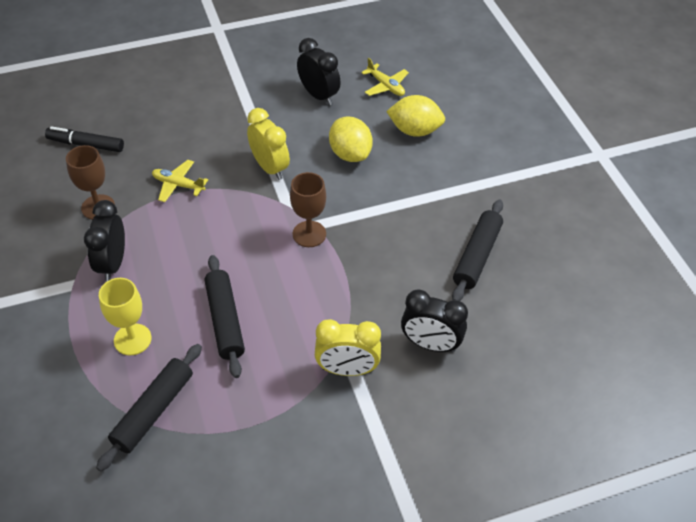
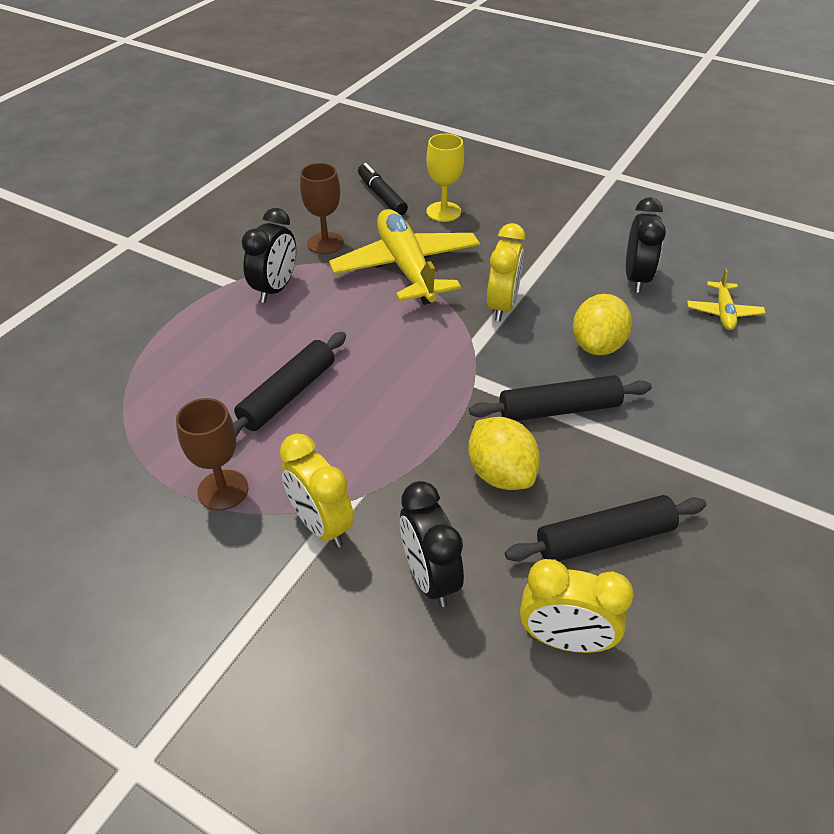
camera: 50 degrees right, 5 degrees down
(113, 264) = (275, 289): black clock -> black clock turned 150 degrees clockwise
(132, 339) = (206, 352): yellow goblet -> yellow goblet (443, 212)
(153, 411) = (140, 415): black rolling pin -> black rolling pin (559, 409)
(178, 185) = (406, 268): yellow plane -> yellow plane, size x2.15
(309, 234) = (458, 383): brown goblet -> brown goblet (223, 490)
(415, 130) = (700, 371): yellow lemon -> yellow lemon (501, 474)
(516, 316) = (565, 640): none -> yellow clock

